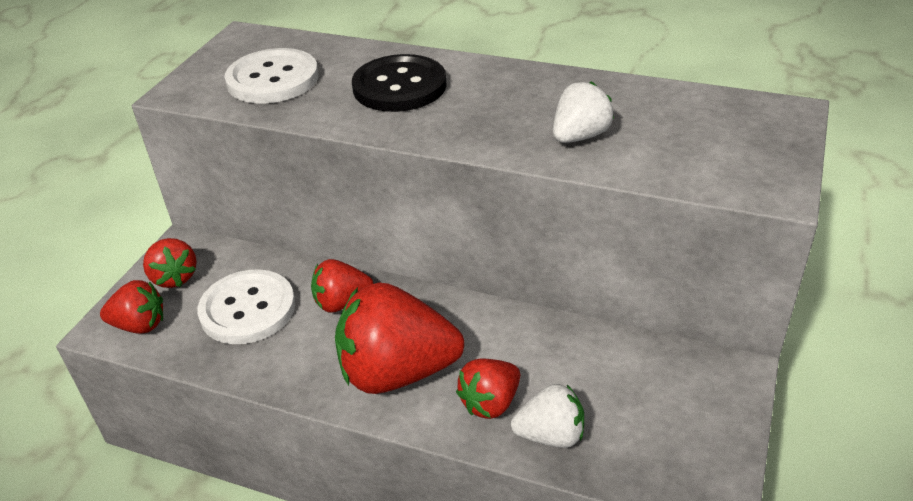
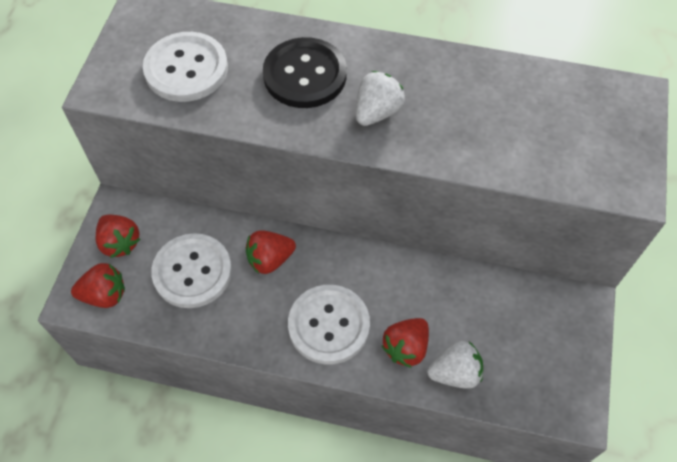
camera: 10 degrees left, 20 degrees up
(397, 372) = (329, 325): red strawberry -> white button
(580, 136) = (471, 133): white strawberry -> white strawberry (377, 112)

